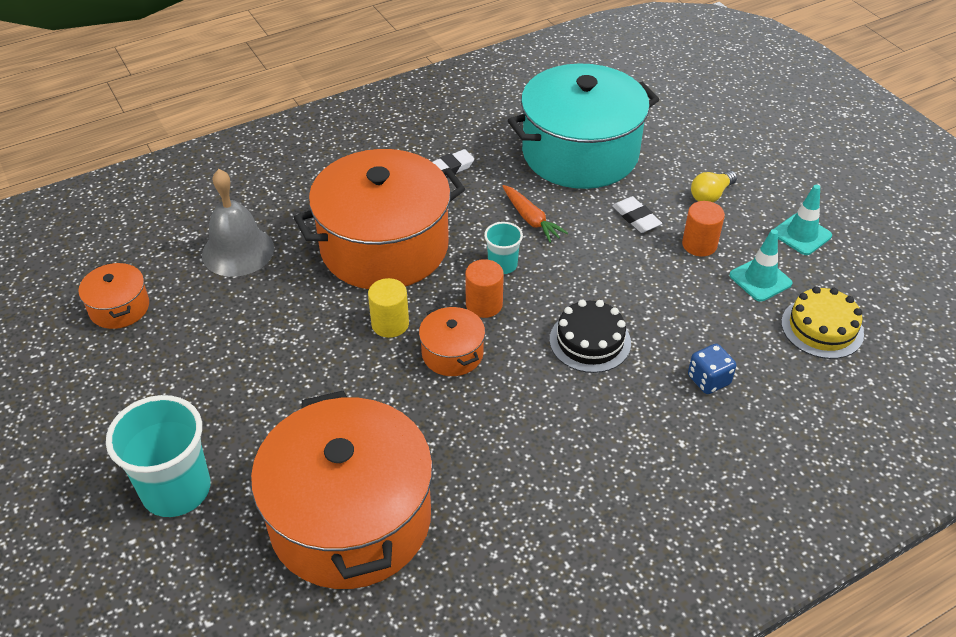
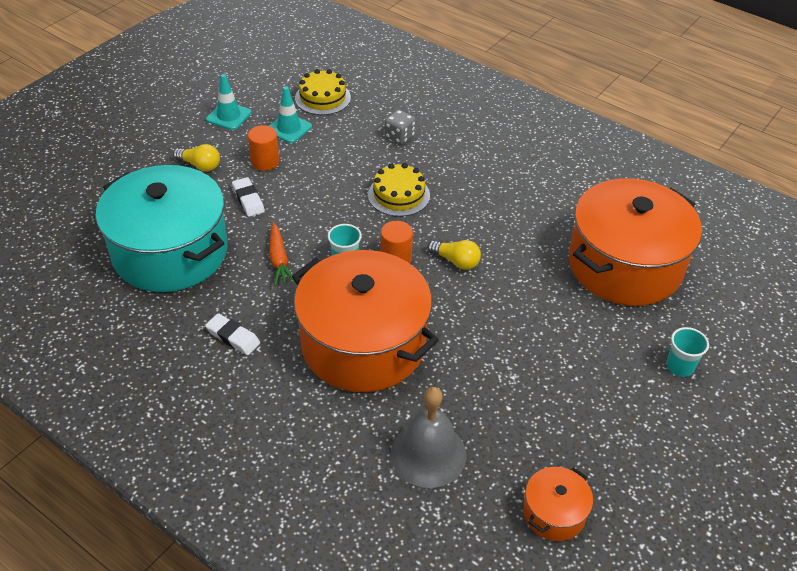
camera: 115 degrees left, 0 degrees up
(176, 490) = (680, 366): turquoise cup -> turquoise cup, size x0.52
(390, 324) = (449, 307): yellow cylinder -> none
(452, 353) = (456, 261): orange pot -> yellow light bulb
(531, 219) = (279, 260): orange carrot -> orange carrot turned 135 degrees clockwise
(590, 341) = (399, 195): black cake -> yellow cake
(636, 218) = (248, 200): white eraser -> white eraser turned 60 degrees counterclockwise
(708, 380) = (399, 137): blue dice -> grey dice

